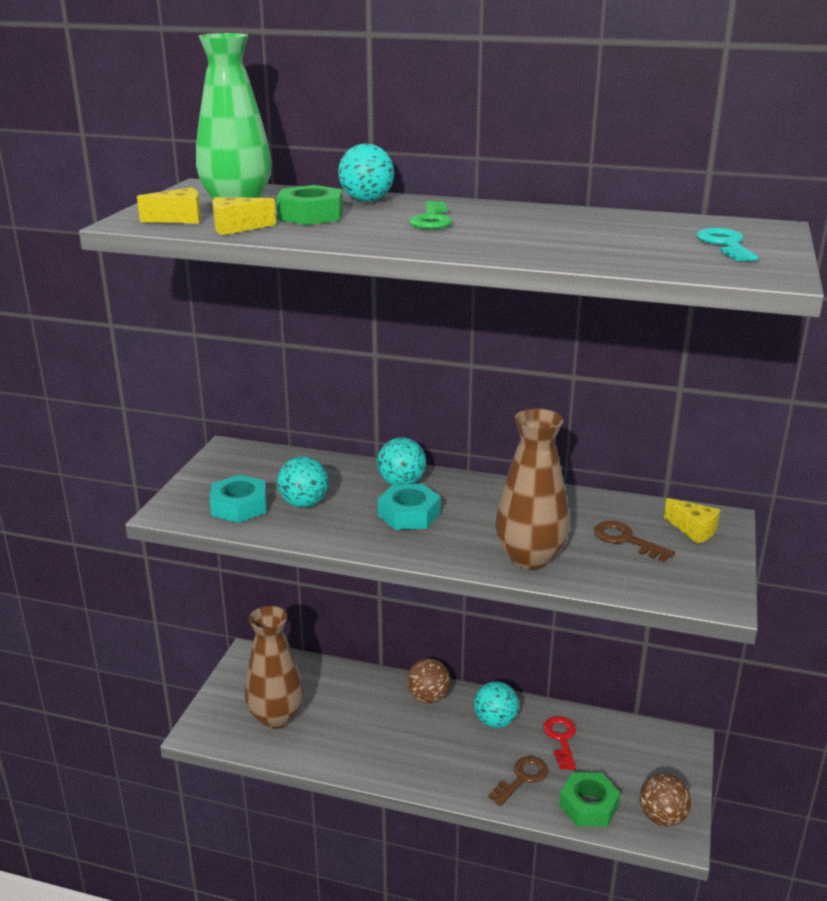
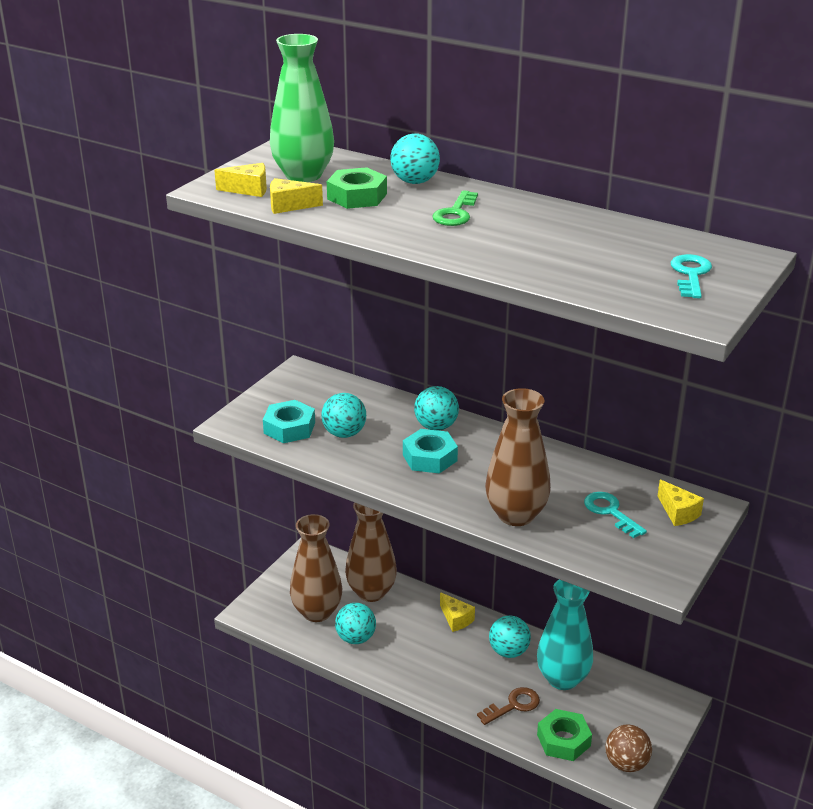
camera: 15 degrees right, 5 degrees up
(328, 738) = (356, 638): none -> turquoise ball
(329, 685) = (371, 592): none -> brown vase
(428, 697) = (456, 619): brown ball -> yellow cheese
(561, 739) = (562, 678): red key -> turquoise vase
(626, 540) = (610, 512): brown key -> turquoise key

